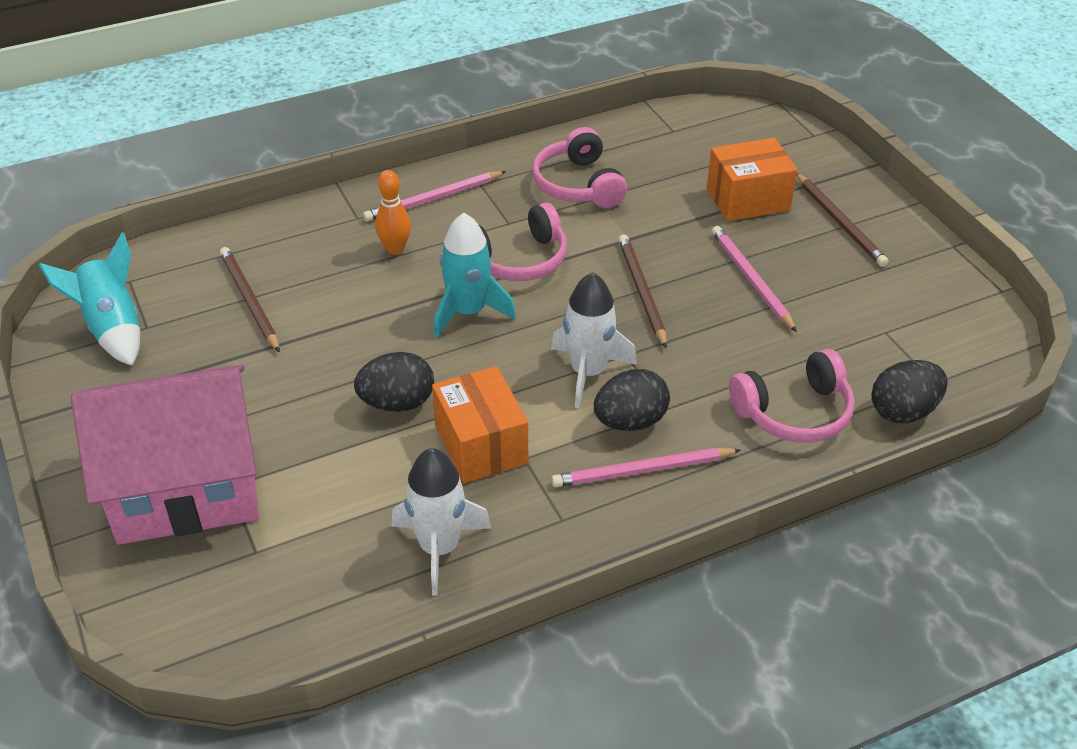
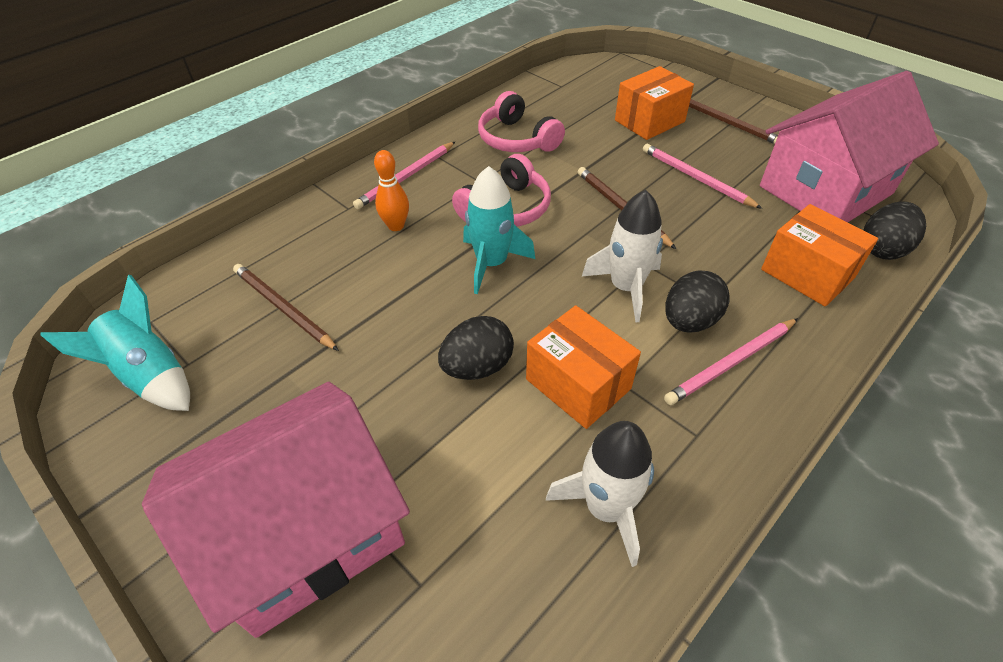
camera: 20 degrees left, 5 degrees up
(794, 412) = (807, 273): pink headphones -> orange box
(894, 332) = (825, 190): none -> pink house

